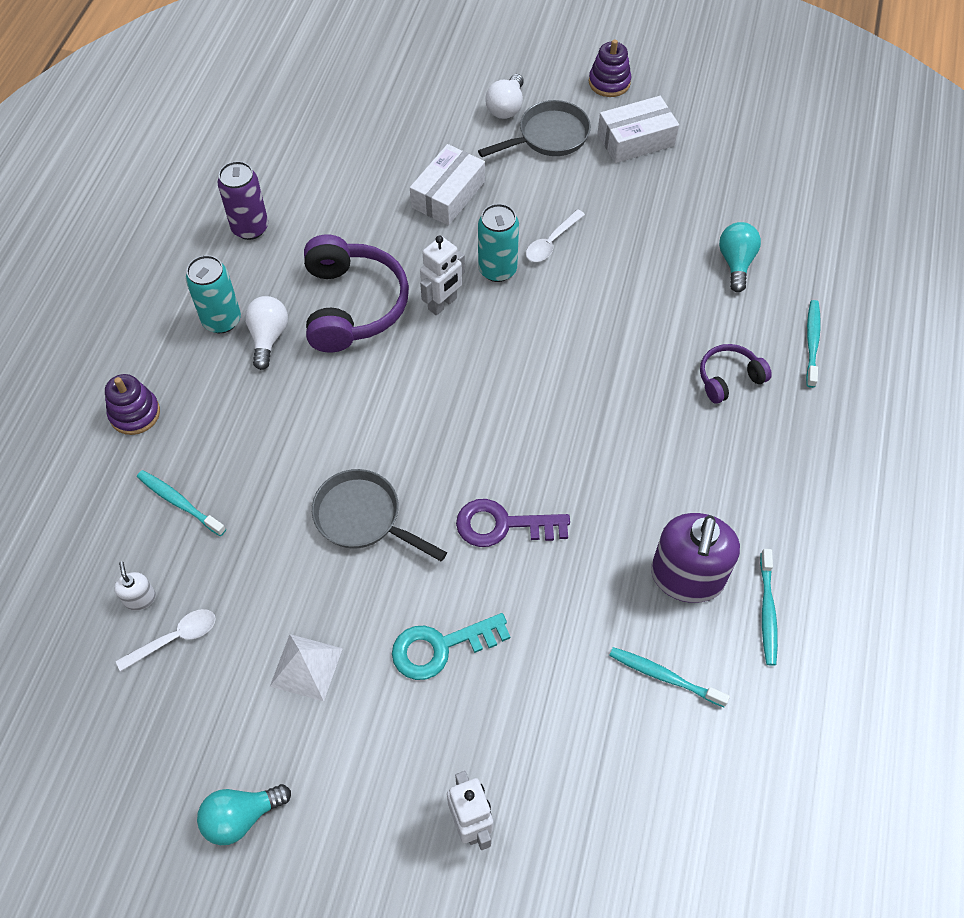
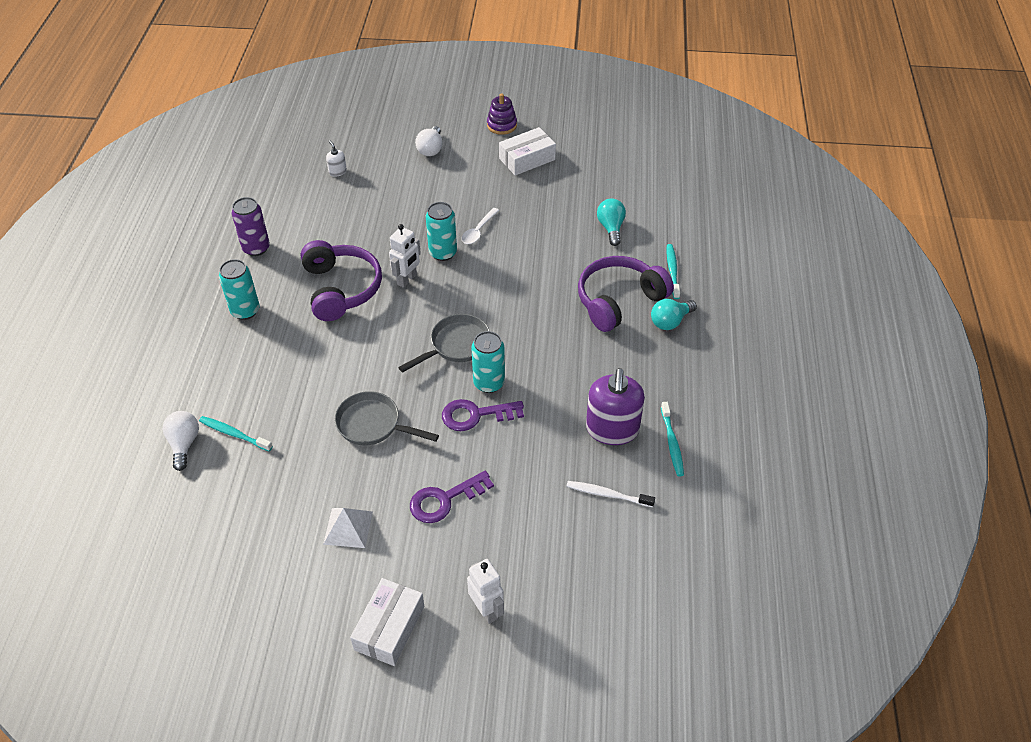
camera: 10 degrees left, 10 degrees down
(135, 413) = (190, 380): purple stacking toy -> none
(140, 598) = (215, 501): white soap dispenser -> white soap dispenser (337, 171)
(175, 638) = (246, 523): white spoon -> none
(241, 817) = (316, 633): turquoise light bulb -> turquoise light bulb (670, 321)
(268, 337) = (282, 317): white light bulb -> white light bulb (184, 444)
(441, 647) = (444, 500): turquoise key -> purple key
(448, 194) = (398, 209): white box -> white box (389, 628)
(528, 479) = (489, 383): none -> turquoise can
(548, 137) = (464, 164): grey pan -> grey pan (456, 345)
(664, 676) = (607, 494): turquoise toothbrush -> white toothbrush
(729, 379) = (619, 301): purple headphones -> purple headphones, size x1.89

